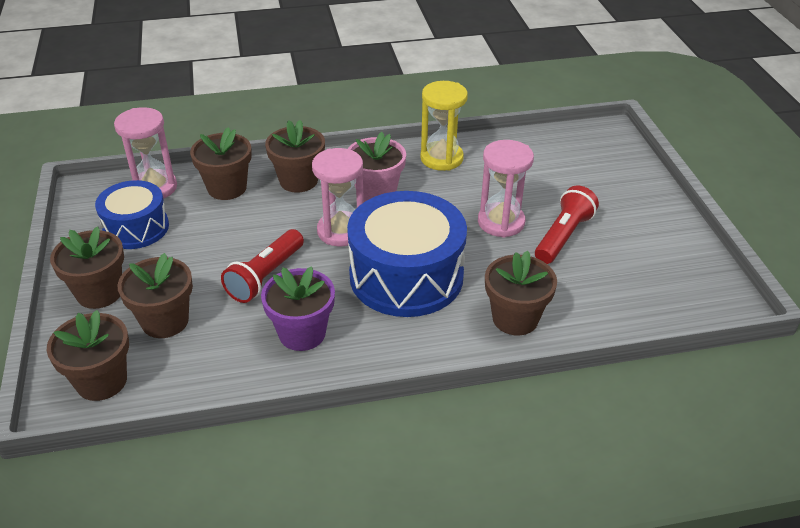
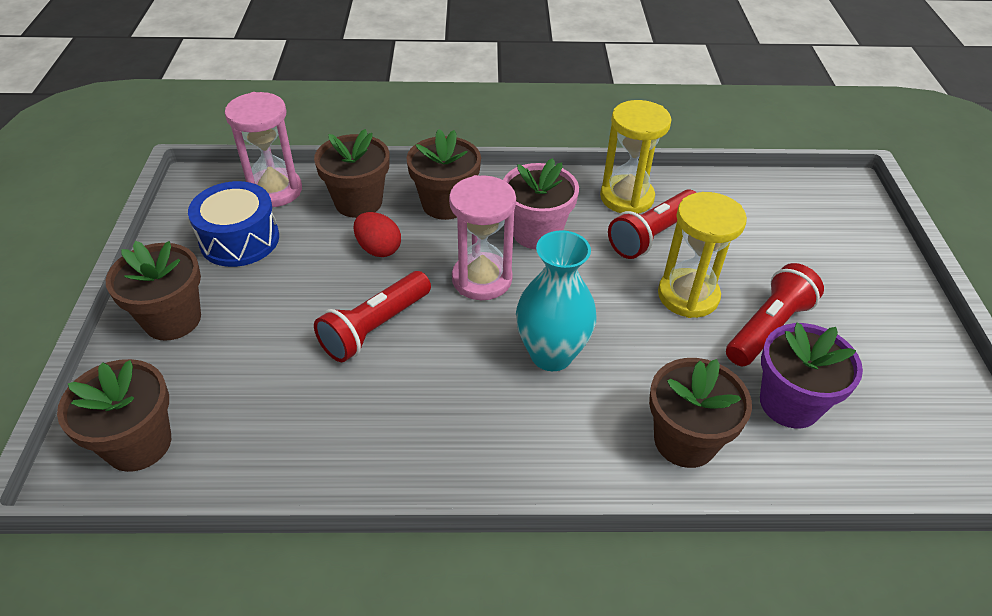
camera: 10 degrees right, 5 degrees up
(165, 321) = (238, 371): brown flower pot -> none
(253, 220) = (378, 249): none -> red egg
(302, 333) = (401, 416): purple flower pot -> purple flower pot (789, 403)
(406, 276) = (551, 354): blue drum -> turquoise vase
(466, 183) = (652, 235): none -> red flashlight
(501, 222) = (688, 296): pink hourglass -> yellow hourglass

